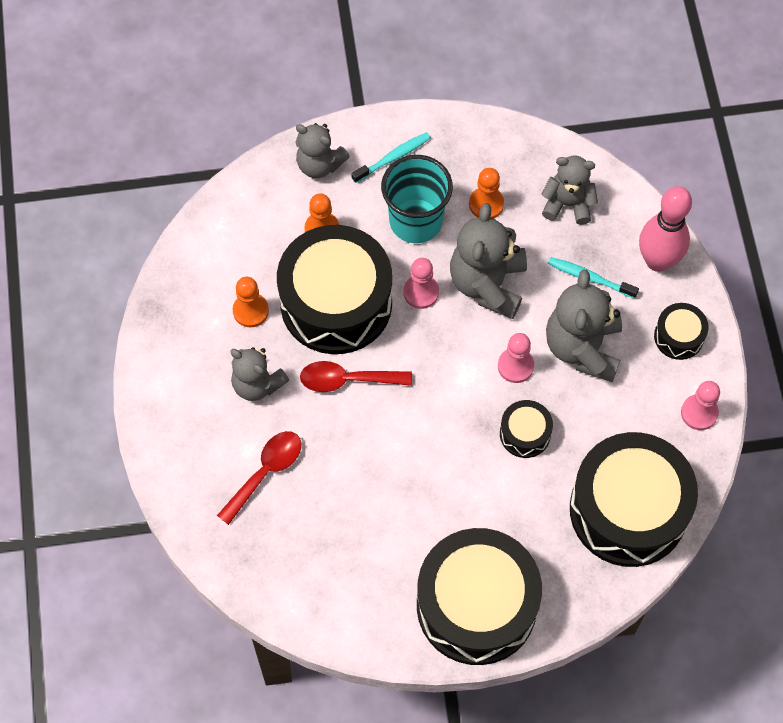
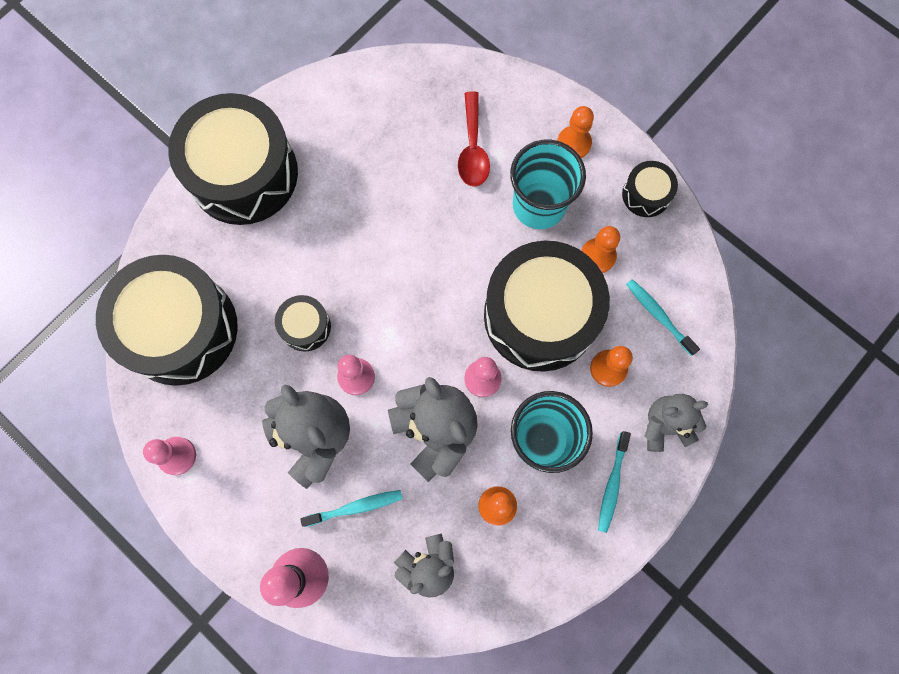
camera: 140 degrees right, 10 degrees up
(181, 411) = (573, 143): none -> orange pawn
(249, 236) = (658, 315): none -> turquoise toothbrush
(257, 384) = (539, 205): grey teddy bear -> turquoise cup
(347, 380) = (476, 261): red spoon -> none
(678, 336) = (240, 513): black drum -> black drum (646, 194)

